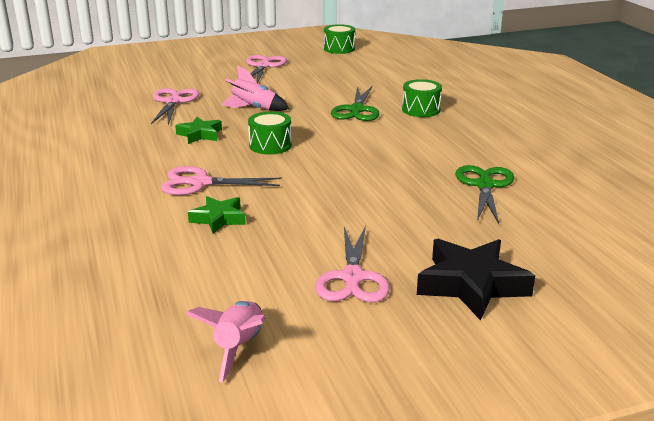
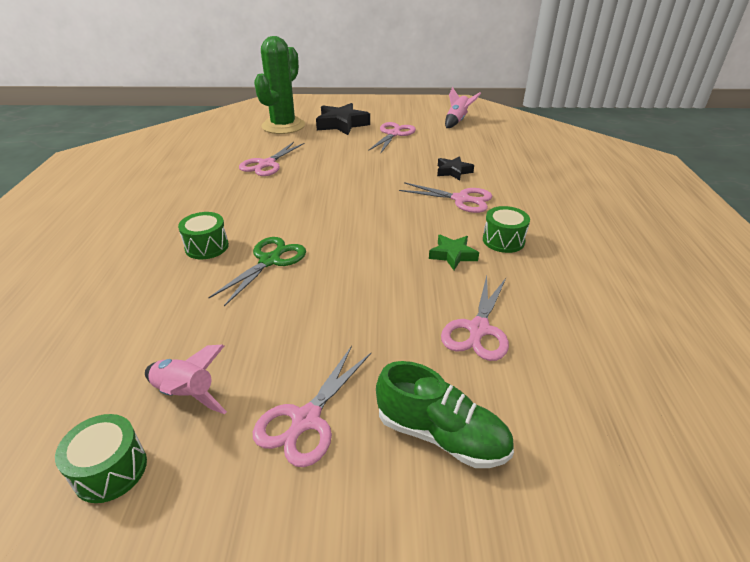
camera: 160 degrees left, 10 degrees up
(191, 71) = (441, 435): none -> green shoe
(218, 219) = (453, 171): green star -> black star
(254, 109) = (380, 289): pink rocket -> pink rocket (186, 394)
(270, 145) = (390, 227): green drum -> green drum (503, 240)
(484, 185) = (266, 164): green scissors -> pink scissors
(568, 258) = (283, 126): none -> green cactus

